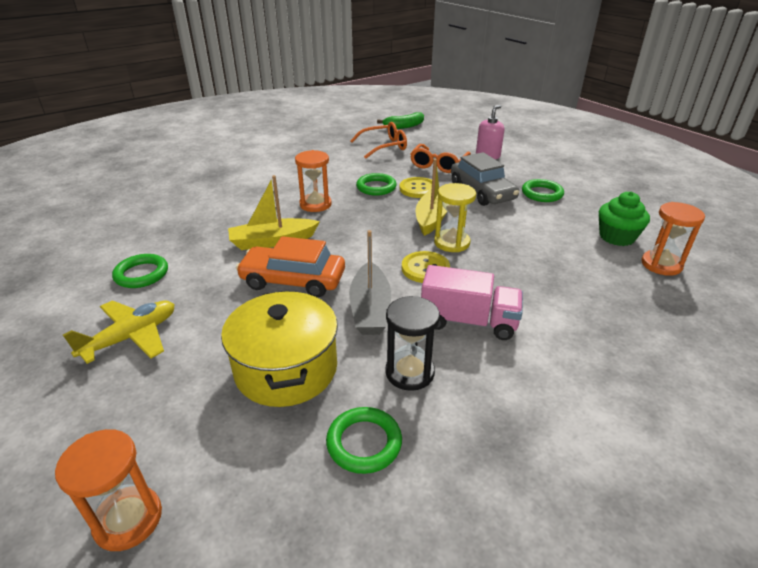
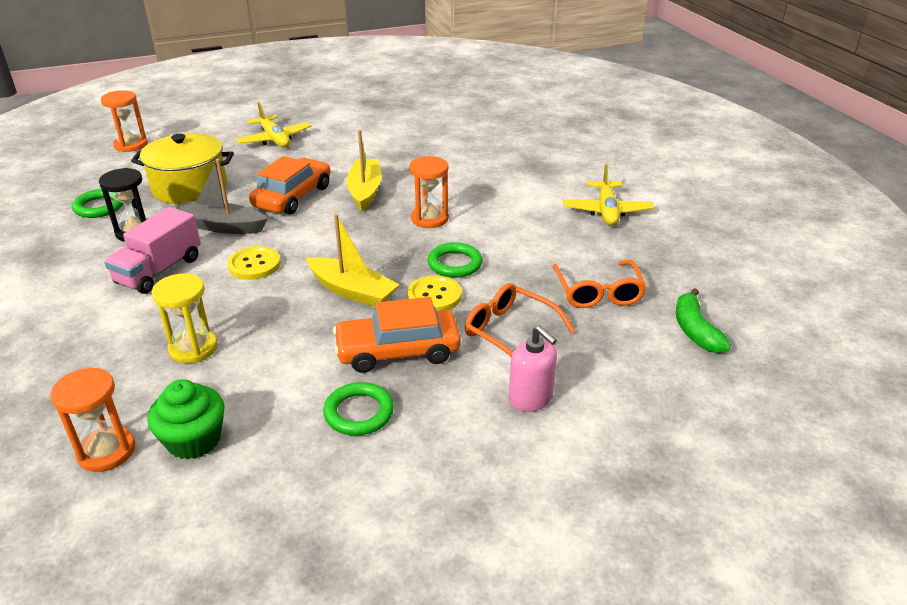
camera: 105 degrees right, 0 degrees up
(141, 274) = (352, 139): green ring -> none
(285, 149) = (606, 211): none -> yellow plane
(452, 243) = (287, 292): yellow hourglass -> yellow hourglass (193, 348)
(482, 191) = (398, 351): grey car -> orange car

